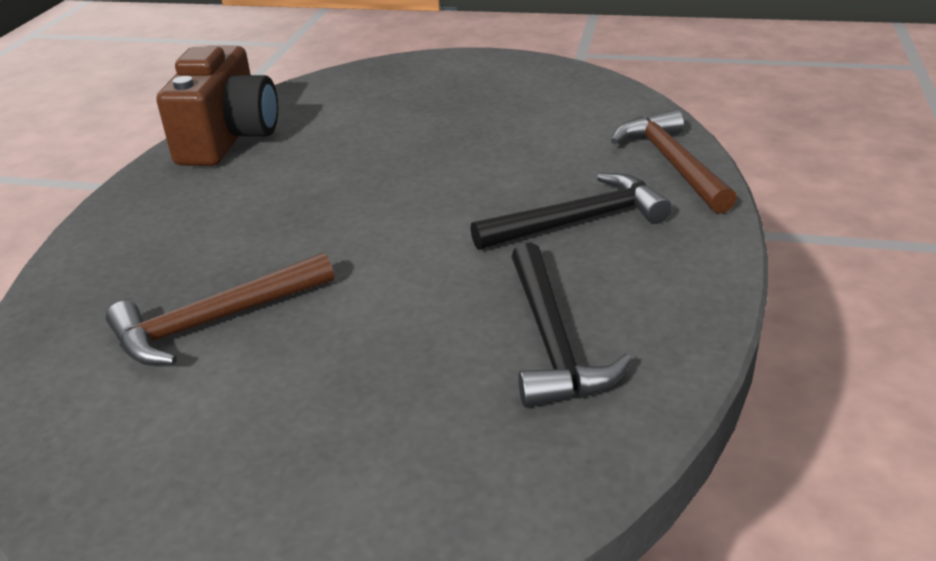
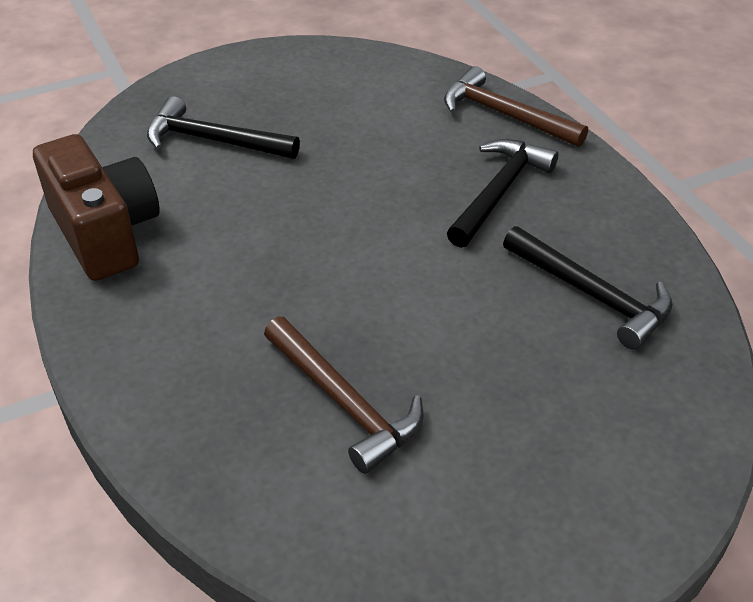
camera: 40 degrees left, 10 degrees up
(214, 321) = (344, 403): brown hammer -> brown hammer turned 60 degrees counterclockwise
(388, 106) = (213, 140): none -> black hammer

